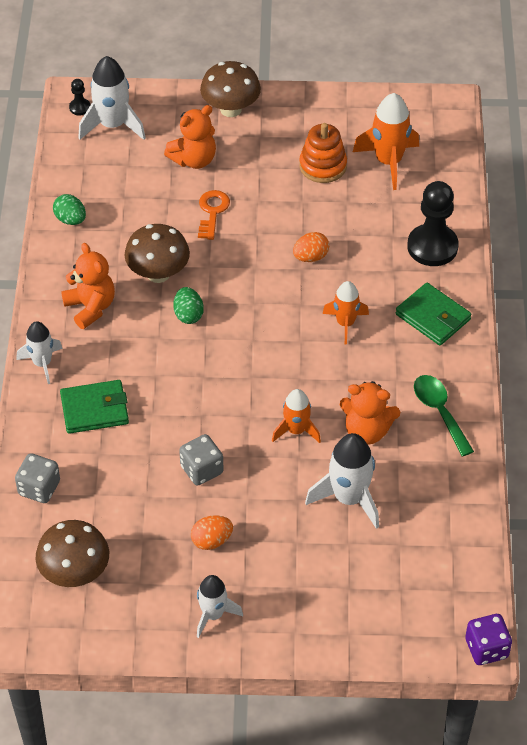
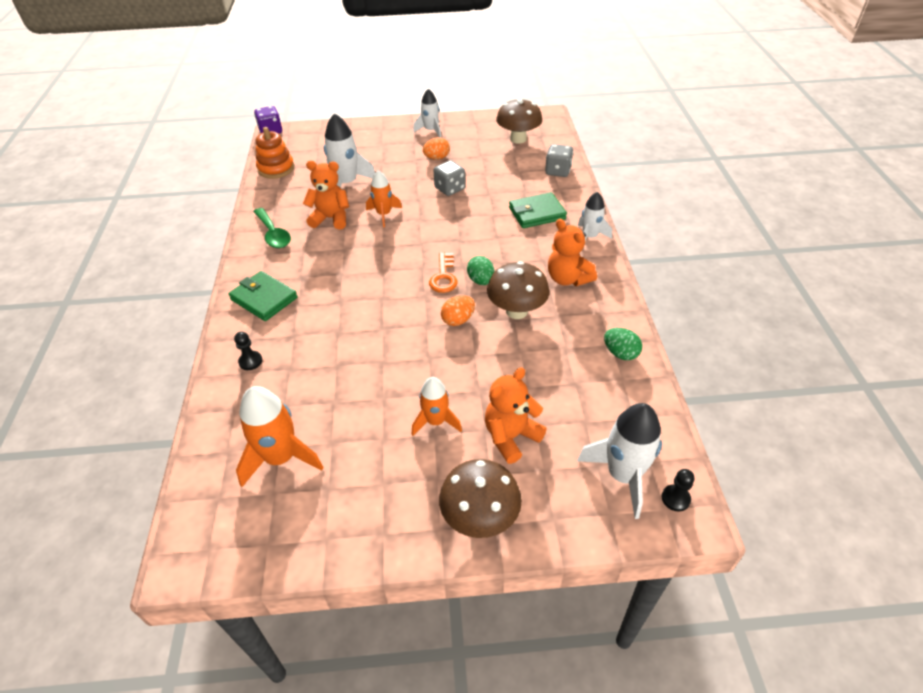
camera: 175 degrees right, 5 degrees down
(212, 212) = (477, 376): orange key -> orange key (443, 277)
(310, 257) = (373, 340): orange egg -> orange egg (458, 320)
(323, 166) = (359, 444): orange stacking toy -> orange stacking toy (276, 168)
(345, 323) = (343, 287): orange rocket -> orange rocket (436, 421)
(432, 247) = (250, 361): black pawn -> black pawn, size x0.45

